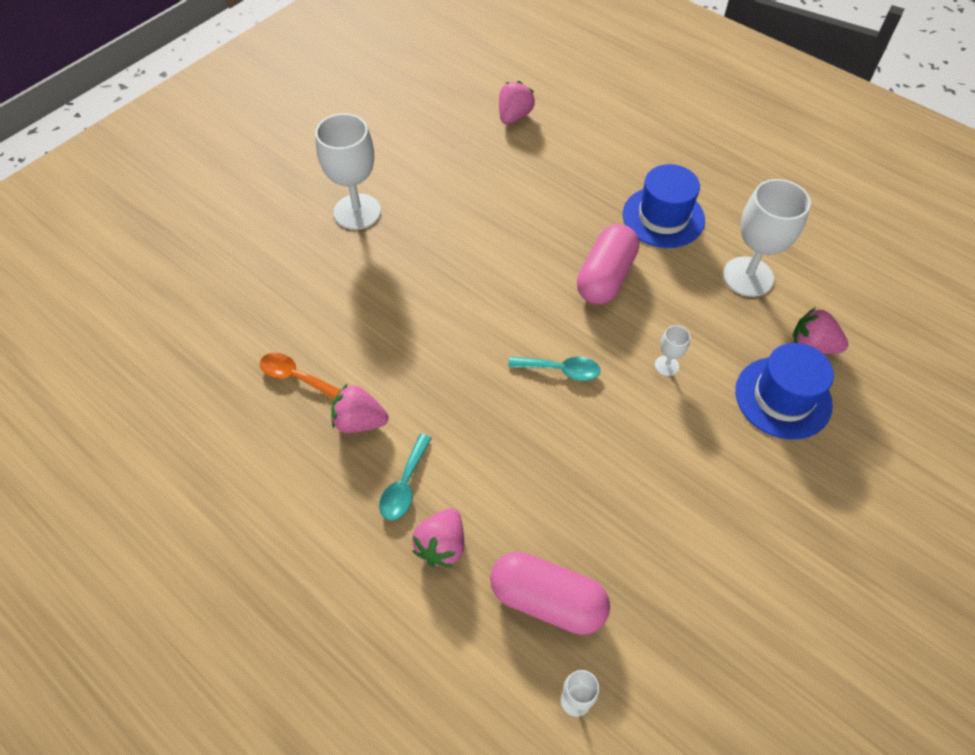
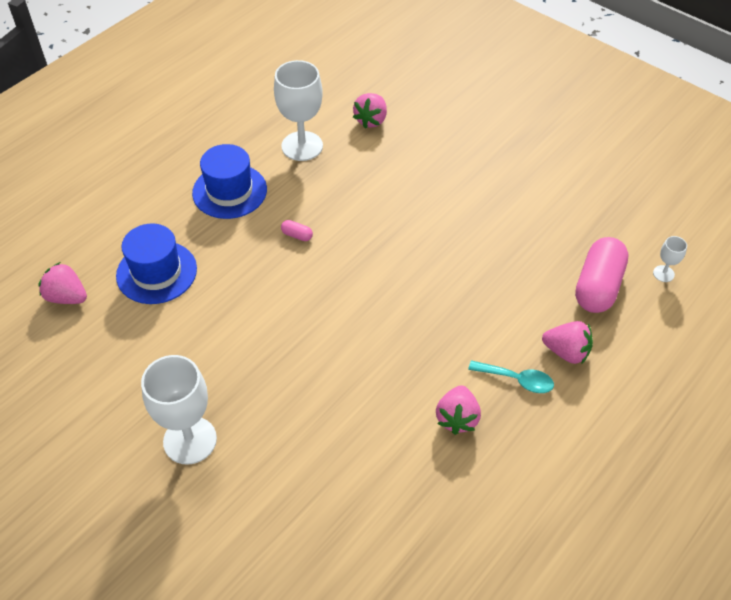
camera: 90 degrees left, 5 degrees down
(295, 376) = (409, 479): orange spoon -> none
(561, 370) = (397, 270): turquoise spoon -> none
(605, 277) = (297, 235): pink capsule -> pink capsule, size x0.40
(666, 365) = (391, 203): white goblet -> none
(783, 397) = (418, 142): blue hat -> blue hat (156, 272)

